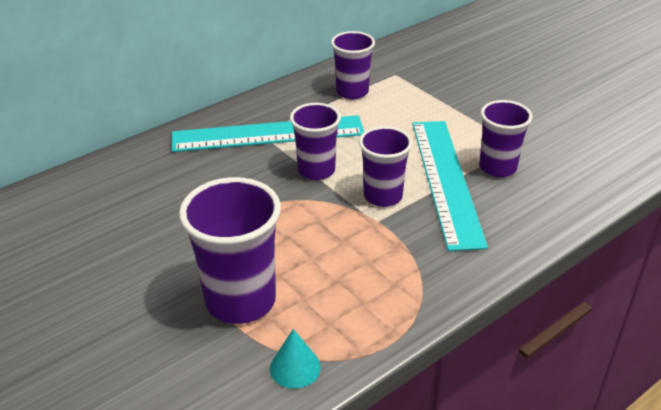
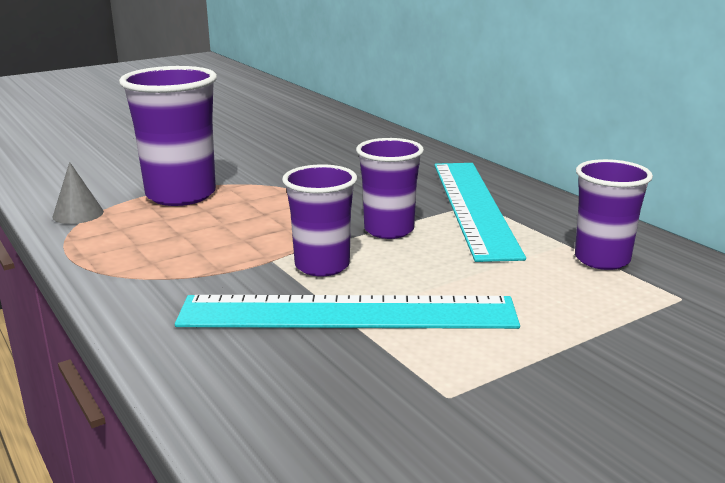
camera: 95 degrees right, 15 degrees down
(295, 367) = (78, 214): turquoise cone -> grey cone
(497, 168) = (374, 363): purple cup -> none

